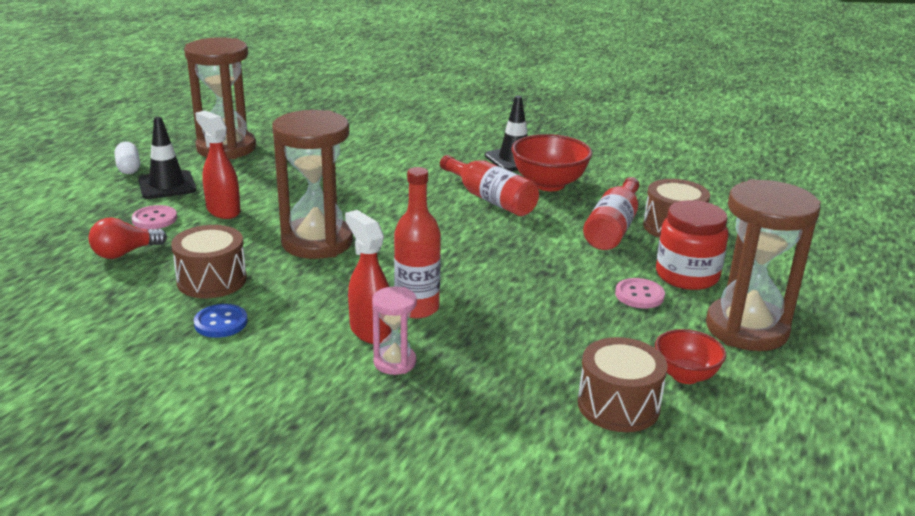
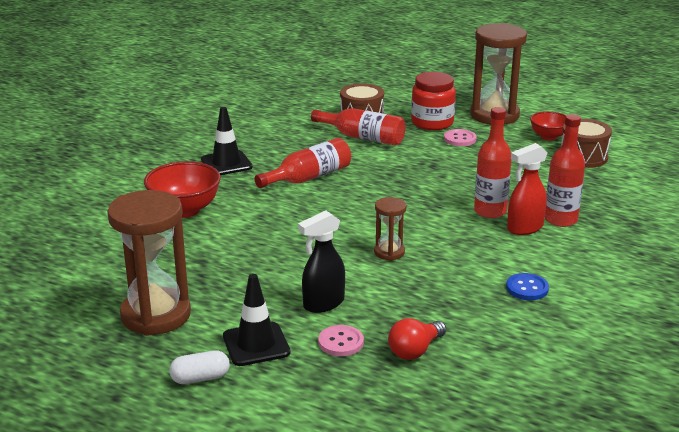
camera: 85 degrees left, 0 degrees up
(125, 253) = (415, 350): red light bulb -> red light bulb turned 75 degrees clockwise
(212, 280) = (461, 298): brown drum -> none
(223, 211) = (323, 304): red spray bottle -> black spray bottle
(317, 242) = (389, 252): brown hourglass -> brown hourglass, size x0.49
(395, 362) = (560, 220): pink hourglass -> red bottle
(549, 184) = (282, 153): red bowl -> red bowl (184, 210)

